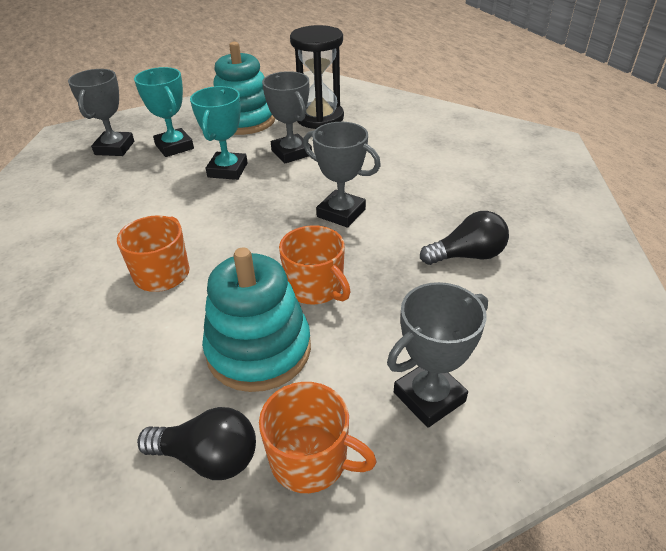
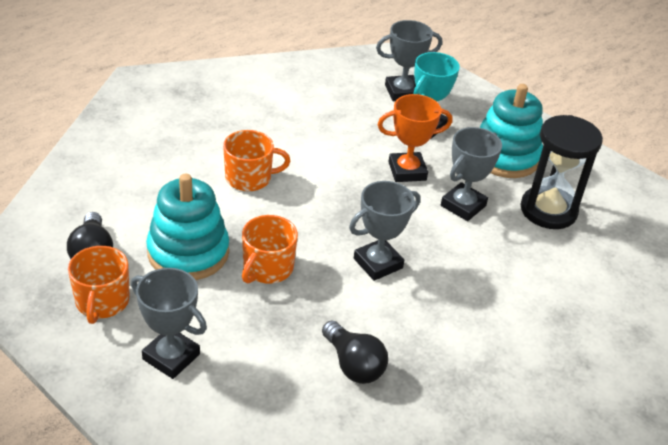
camera: 65 degrees right, 0 degrees up
(227, 170) = (407, 171): turquoise trophy -> orange trophy
(341, 213) = (378, 263): grey trophy -> grey trophy turned 45 degrees clockwise

